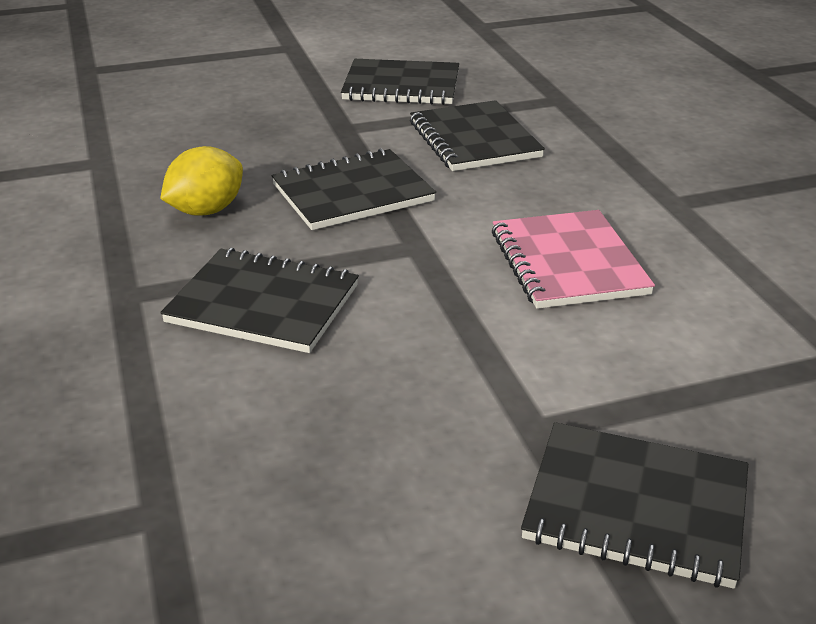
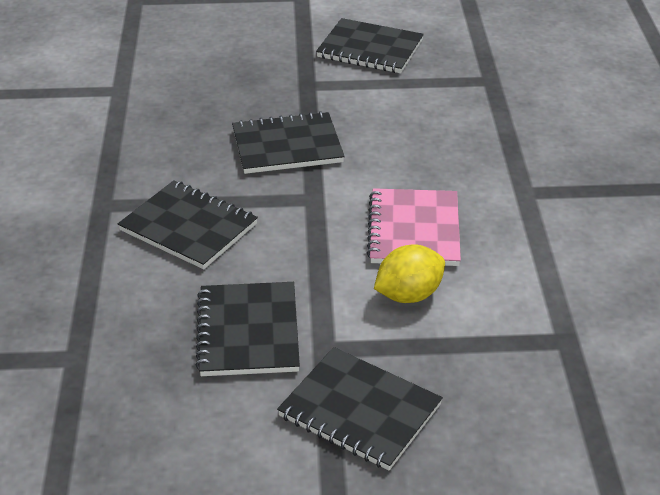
camera: 15 degrees right, 5 degrees up
(206, 210) = (178, 145): yellow lemon -> yellow lemon (408, 295)
(474, 140) = (401, 110): black notebook -> black notebook (248, 332)

